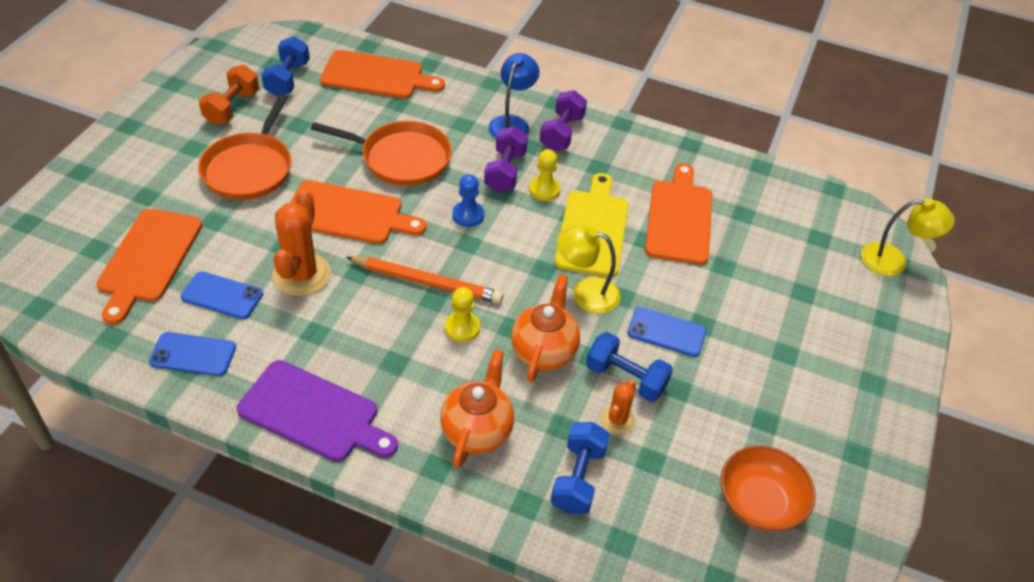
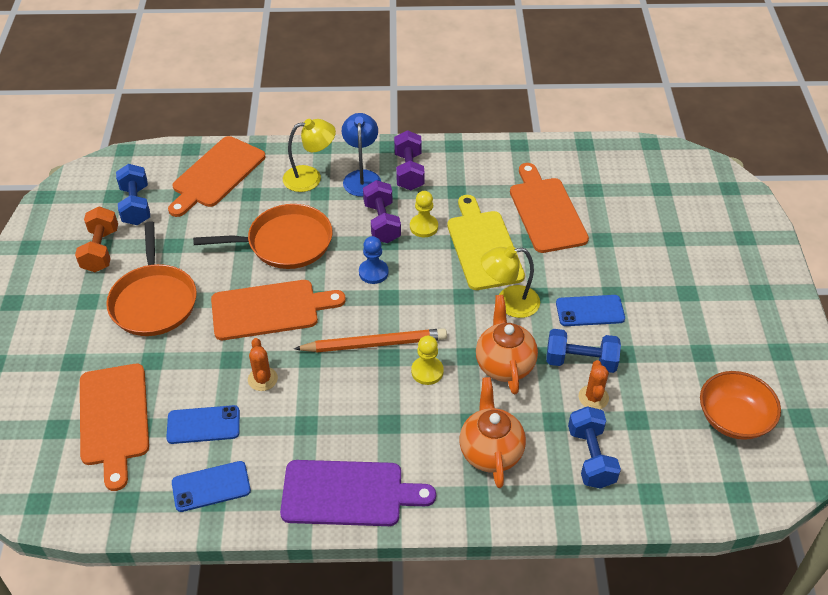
camera: 20 degrees left, 0 degrees up
(302, 275) = (262, 379): orange cactus -> orange cactus, size x0.55
(376, 76) = (216, 175): orange cutting board -> orange cutting board turned 135 degrees clockwise
(893, 261) = (725, 187): yellow lamp -> yellow lamp (310, 177)

